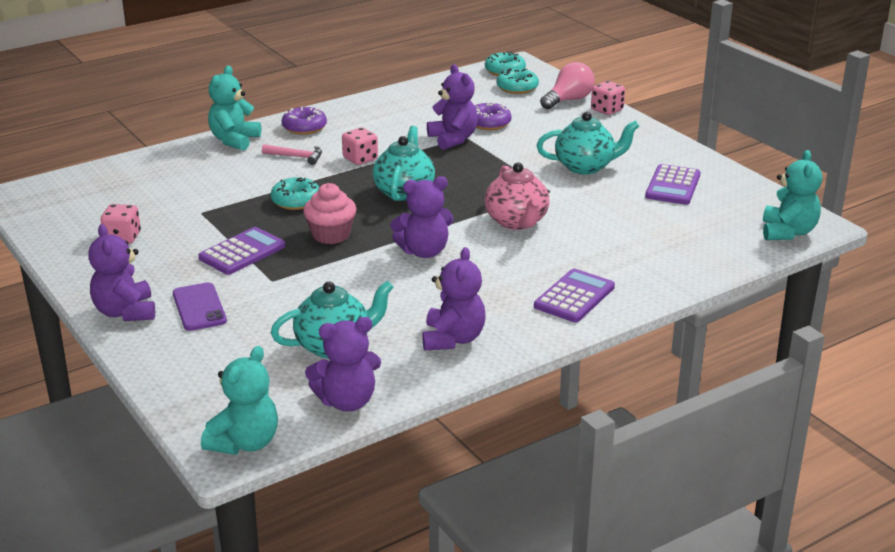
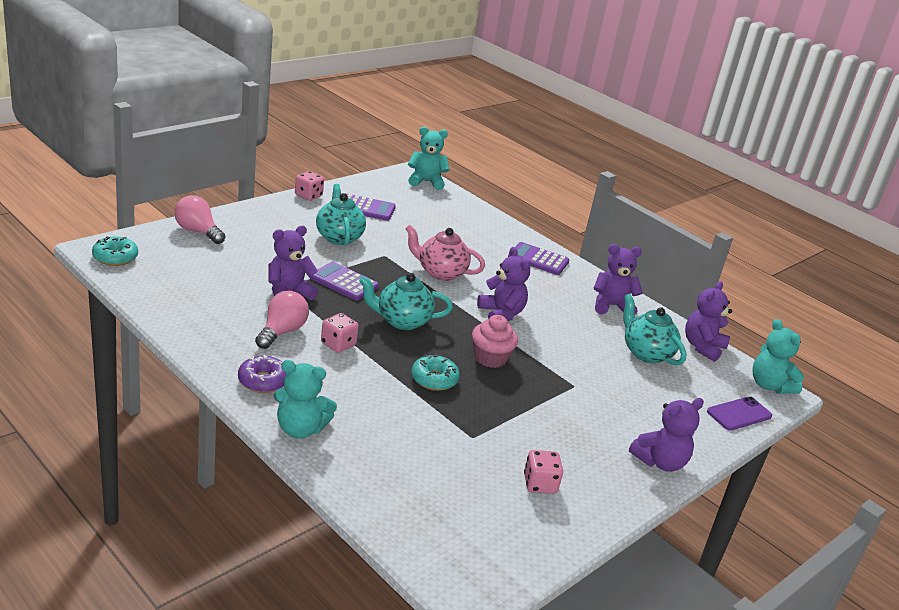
camera: 105 degrees left, 0 degrees up
(199, 307) = (632, 421): purple phone -> purple phone (739, 414)
(242, 252) = (537, 405): purple calculator -> purple calculator (343, 282)
(245, 443) = (769, 385): turquoise teddy bear -> turquoise teddy bear turned 135 degrees counterclockwise
(296, 157) = (338, 383): pink hammer -> none
(347, 401) = (702, 347): purple teddy bear -> purple teddy bear turned 120 degrees counterclockwise
(382, 135) = (282, 332): none -> pink light bulb
(488, 123) = (251, 273): purple donut -> none
(517, 88) = (163, 254): turquoise donut -> none
(517, 222) = (440, 273): pink teapot -> pink teapot turned 135 degrees counterclockwise
(607, 110) = (222, 217): pink dice -> pink dice (308, 196)

